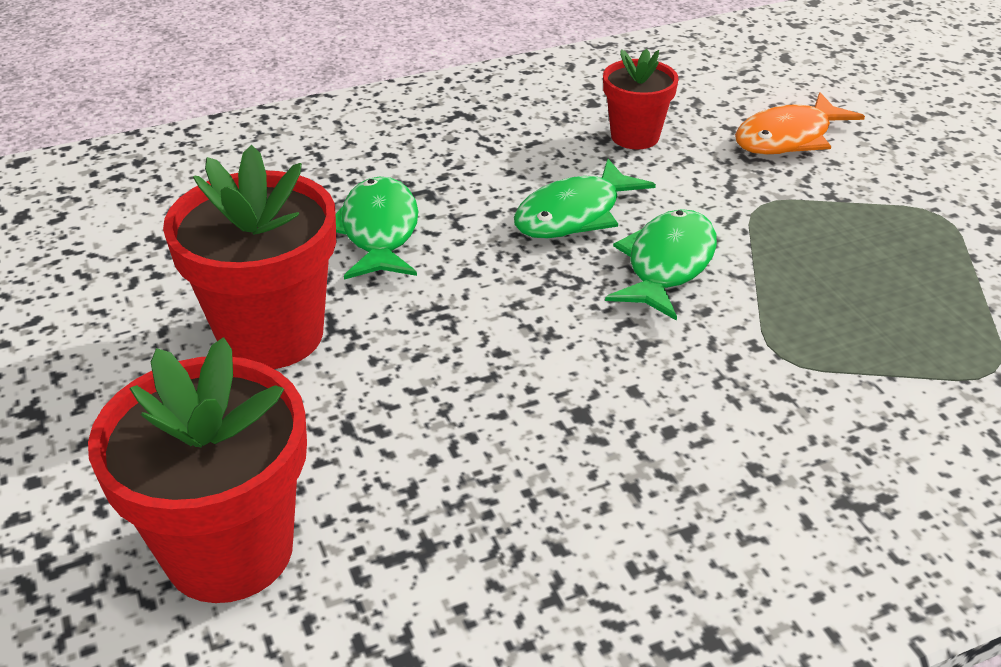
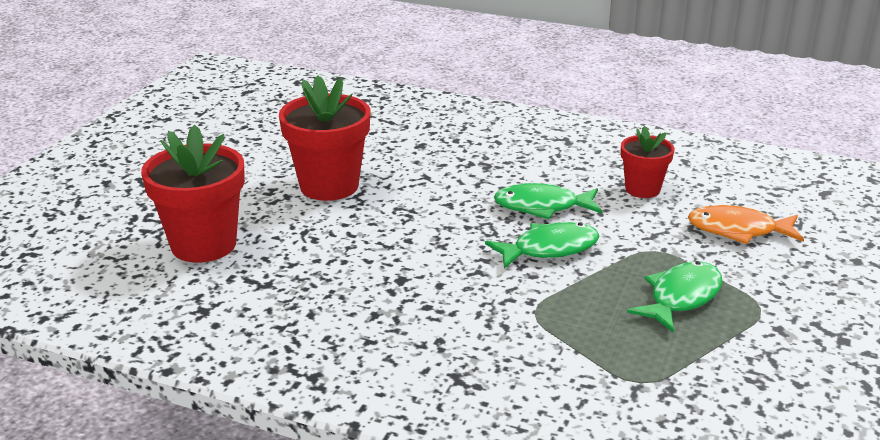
camera: 45 degrees right, 10 degrees down
(379, 231) = (437, 170): green fish -> green fish (681, 297)

